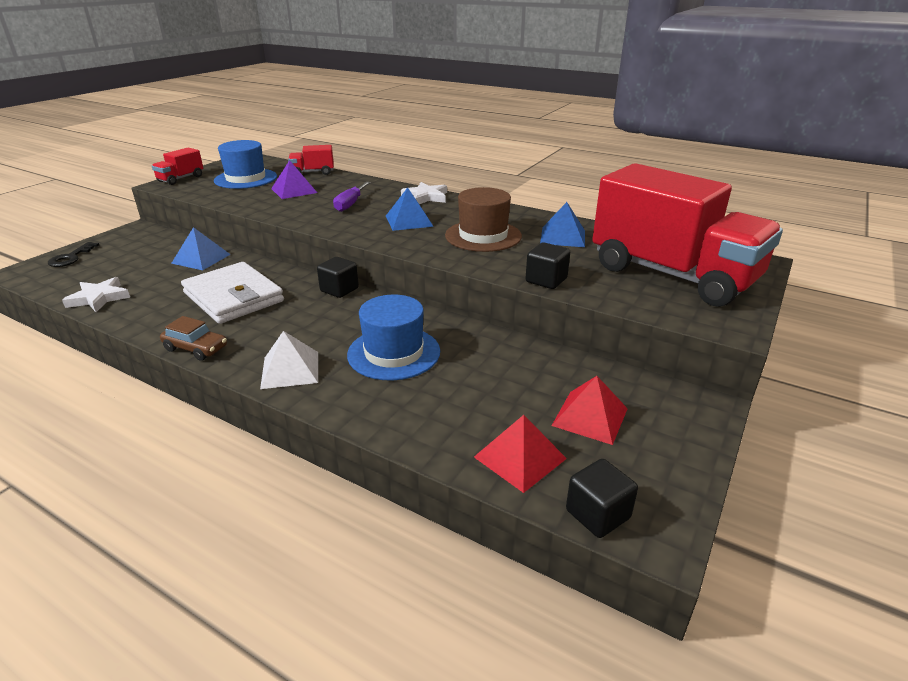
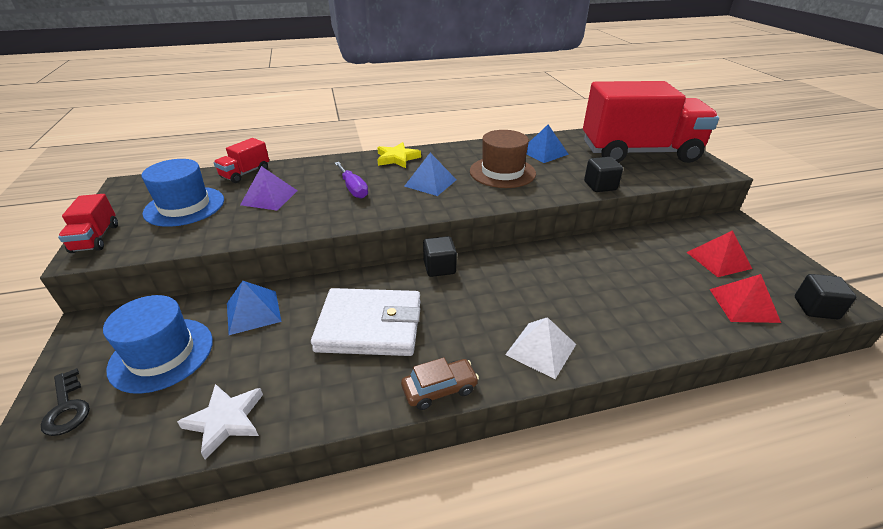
camera: 45 degrees left, 5 degrees up
(394, 353) = (570, 290): blue hat -> blue hat (162, 354)
(426, 197) = (397, 158): white star -> yellow star

